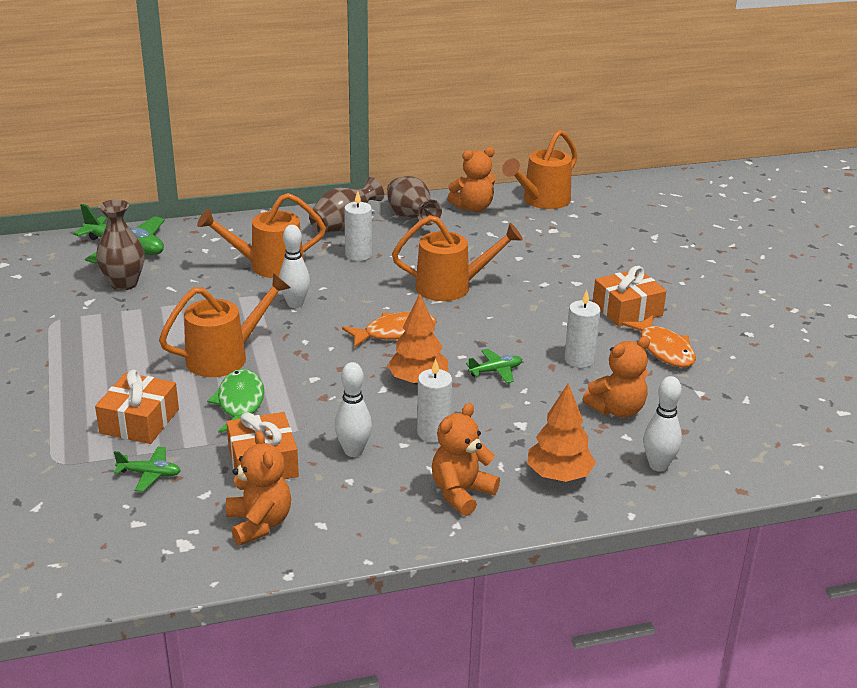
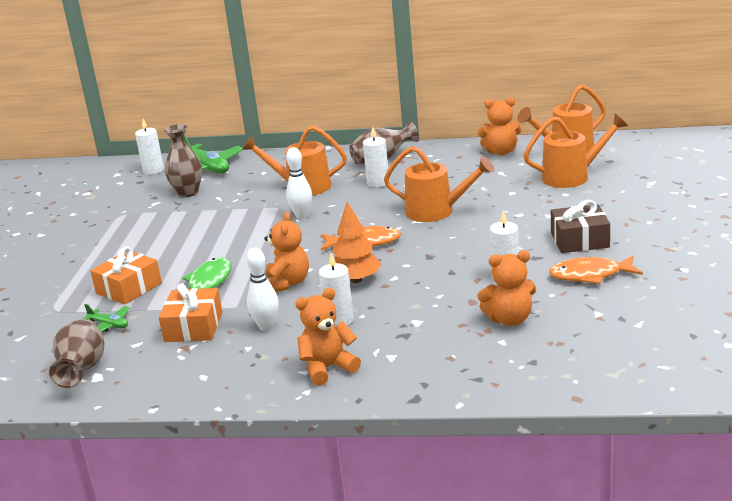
camera: 25 degrees right, 5 degrees down
(53, 255) = (153, 170): none -> white candle
(226, 357) = (222, 249): orange watering can -> orange watering can (572, 176)
(259, 524) = (159, 370): orange teddy bear -> orange teddy bear (287, 283)
(411, 218) = (442, 157): brown vase -> brown vase (82, 370)
(495, 371) = (425, 279): green plane -> none
(559, 475) = (419, 365): orange tree -> none
(627, 309) = (579, 240): orange gift -> brown gift
(658, 465) = (513, 368): white bowling pin -> none
(664, 349) = (590, 275): orange fish -> orange fish turned 90 degrees clockwise

